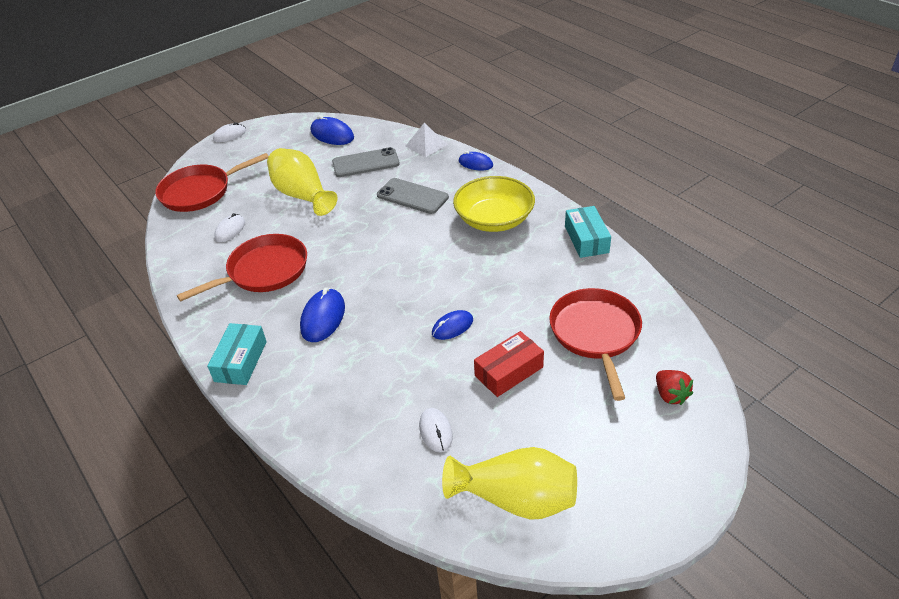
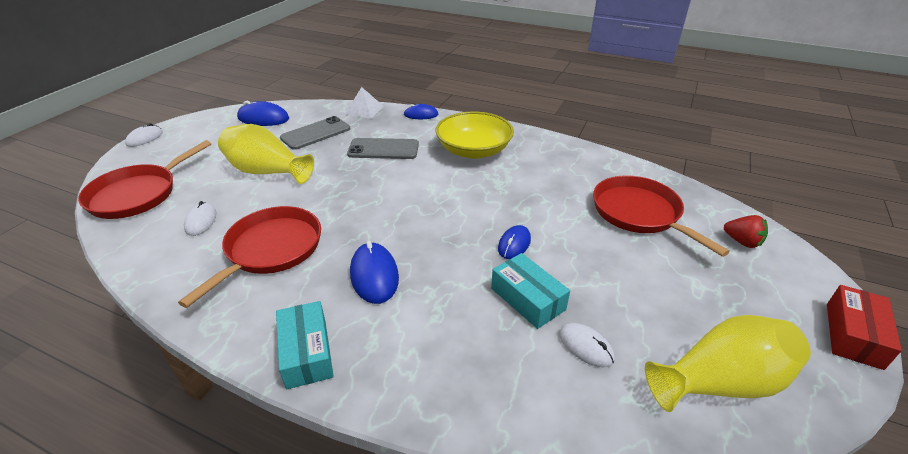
camera: 30 degrees left, 5 degrees down
(509, 371) = (600, 266): red box -> red box (853, 335)
(586, 239) = (562, 147): turquoise box -> turquoise box (527, 299)

